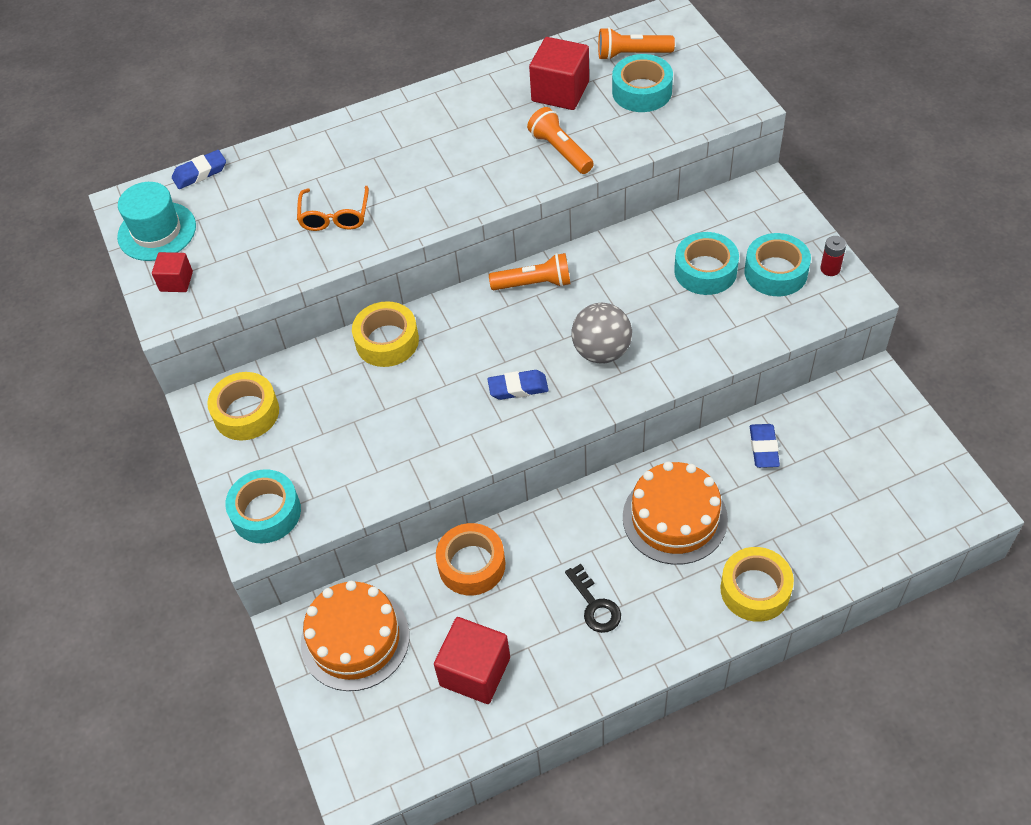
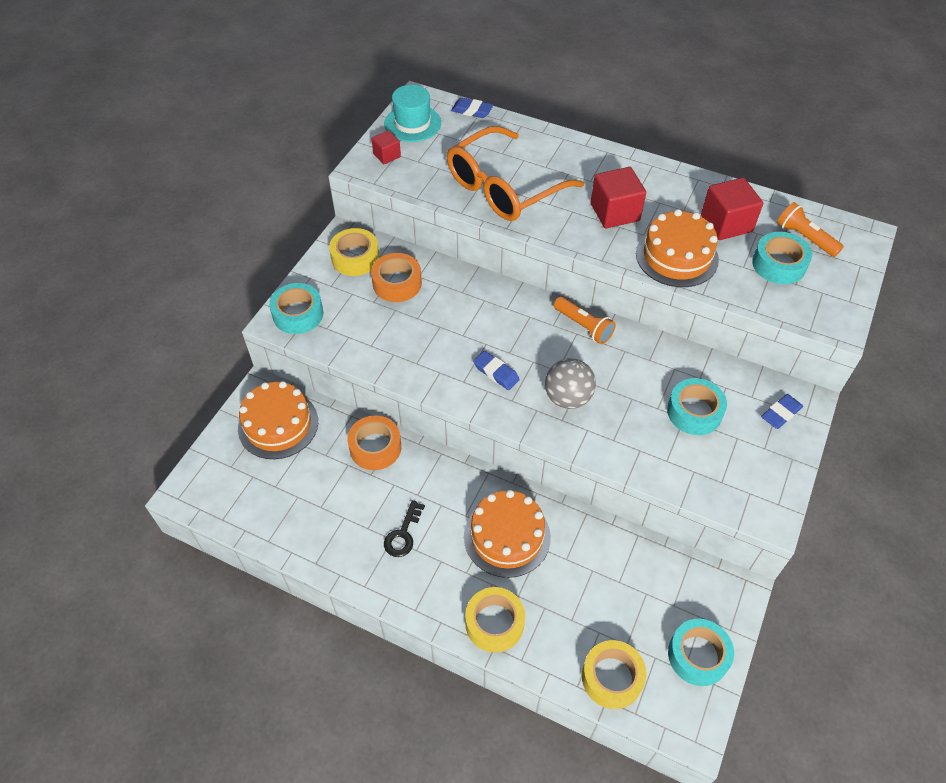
camera: 45 degrees right, 0 degrees up
(321, 397) = (397, 283): none -> orange tape
(334, 216) = (504, 187): orange glasses -> orange glasses, size x2.11
(387, 341) = (466, 285): yellow tape -> yellow tape (612, 677)
(475, 671) = (305, 500): red cube -> red cube (615, 212)
(560, 150) = (677, 256): orange flashlight -> orange cake
(763, 448) = (611, 554): blue eraser -> blue eraser (781, 414)
(775, 272) = (738, 454): turquoise tape -> turquoise tape (698, 655)
(830, 269) = (778, 486): red battery -> none

